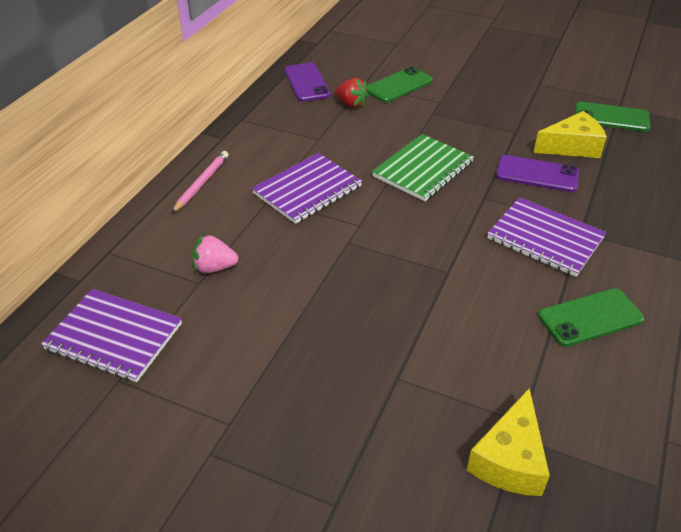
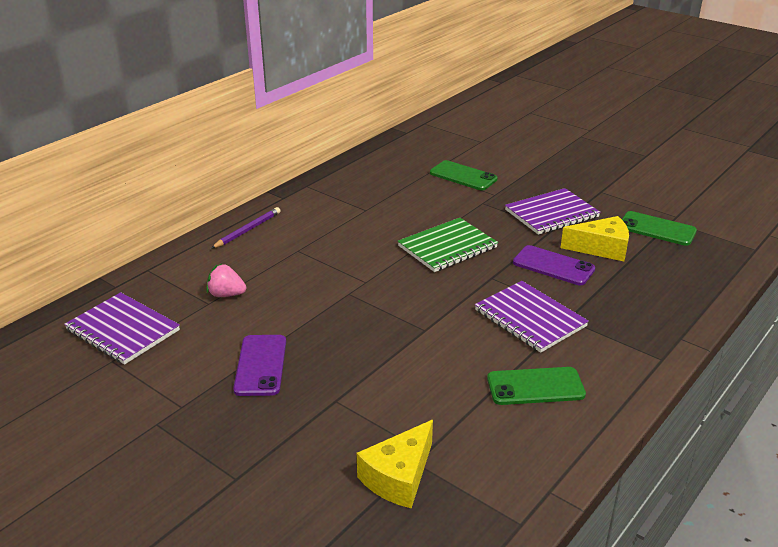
camera: 15 degrees right, 10 degrees down
(201, 183) = (248, 230): pink pencil -> purple pencil
(307, 83) = (380, 164): purple phone -> purple phone (261, 365)
(307, 190) = (335, 248): purple notebook -> purple notebook (551, 214)
(351, 104) = (410, 186): red strawberry -> none
(398, 85) = (463, 176): green phone -> green phone turned 60 degrees clockwise

